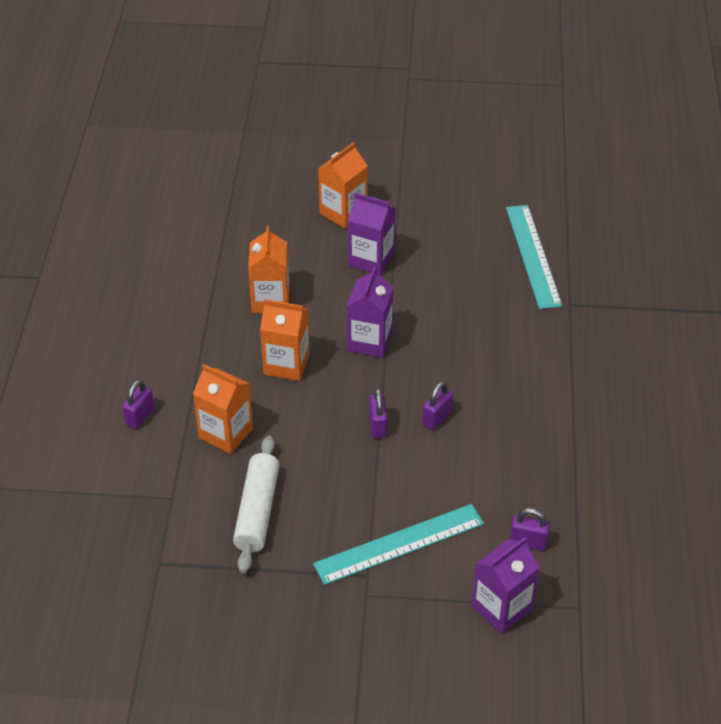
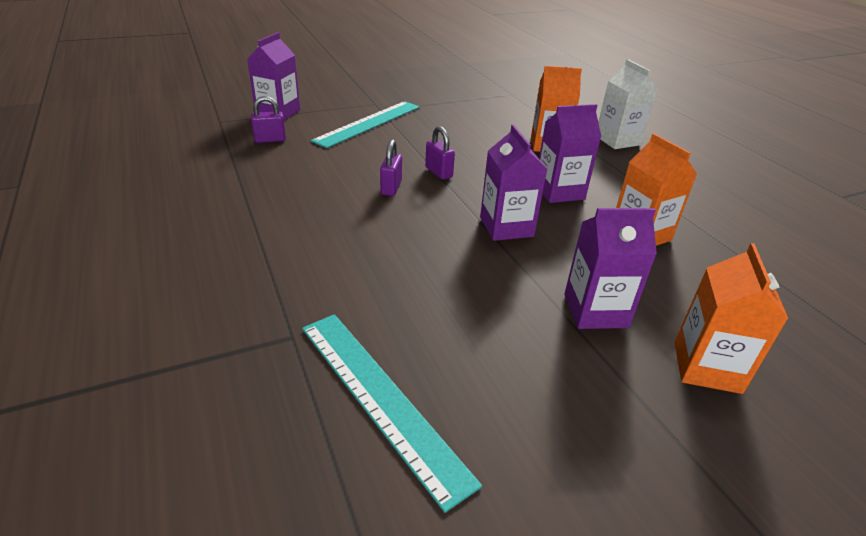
camera: 150 degrees right, 10 degrees down
(140, 416) = (617, 140): purple padlock -> white carton
(257, 511) = (479, 119): white rolling pin -> none
(286, 364) = (559, 191): orange carton -> purple carton

